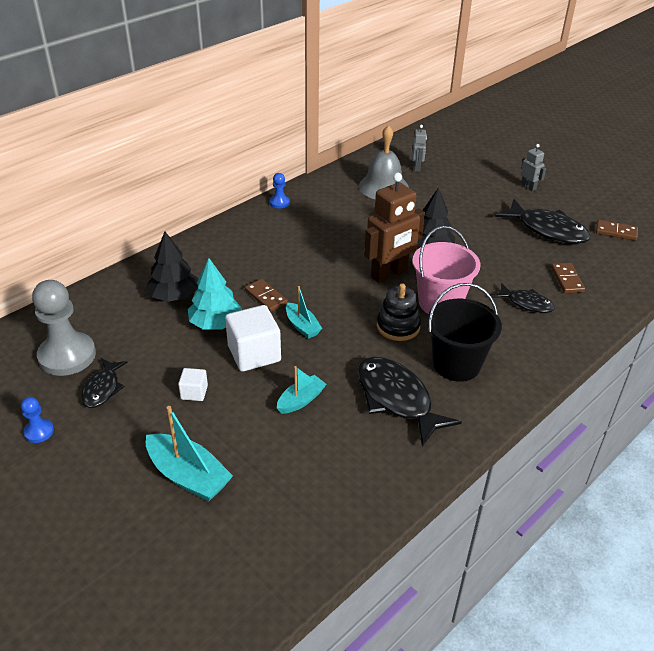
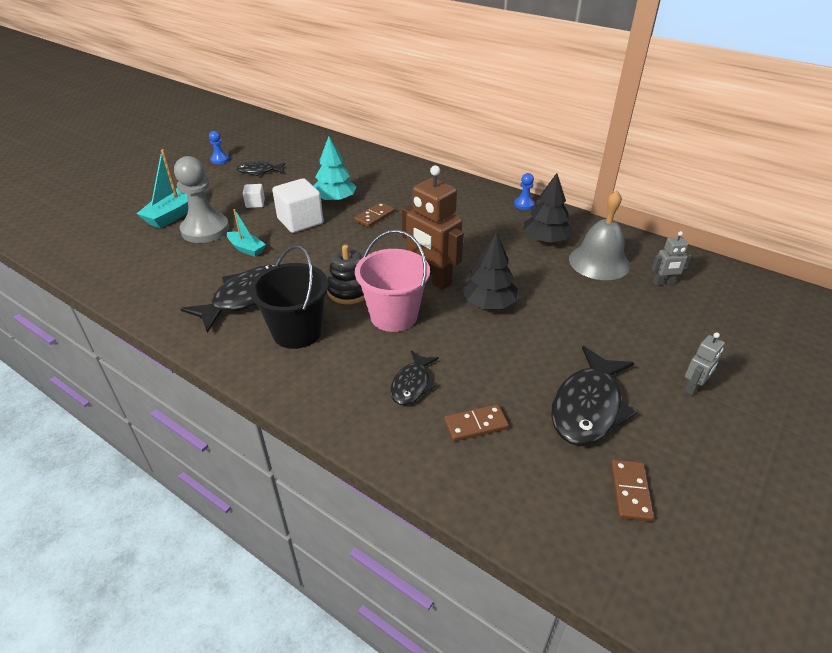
camera: 80 degrees right, 0 degrees up
(67, 356) = (290, 154): grey pawn -> grey pawn (205, 230)
(174, 296) = (364, 178): black tree -> black tree (545, 240)
(302, 326) = (339, 238): turquoise boat -> none

